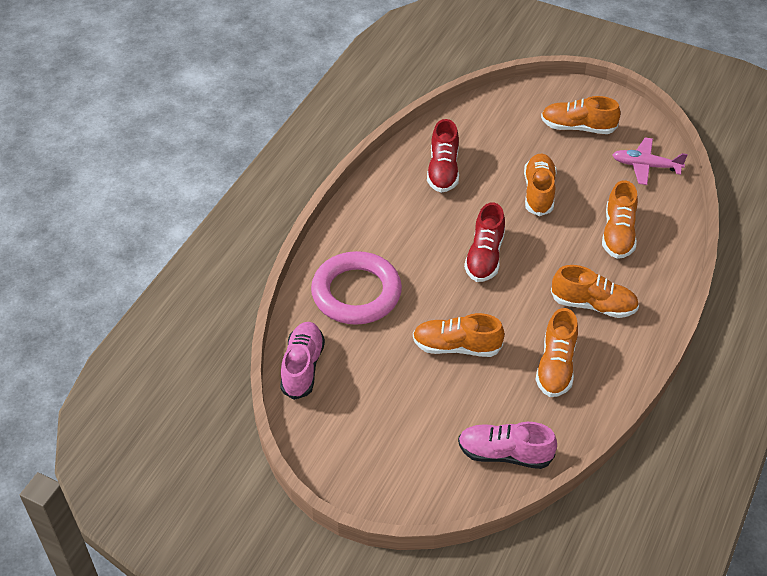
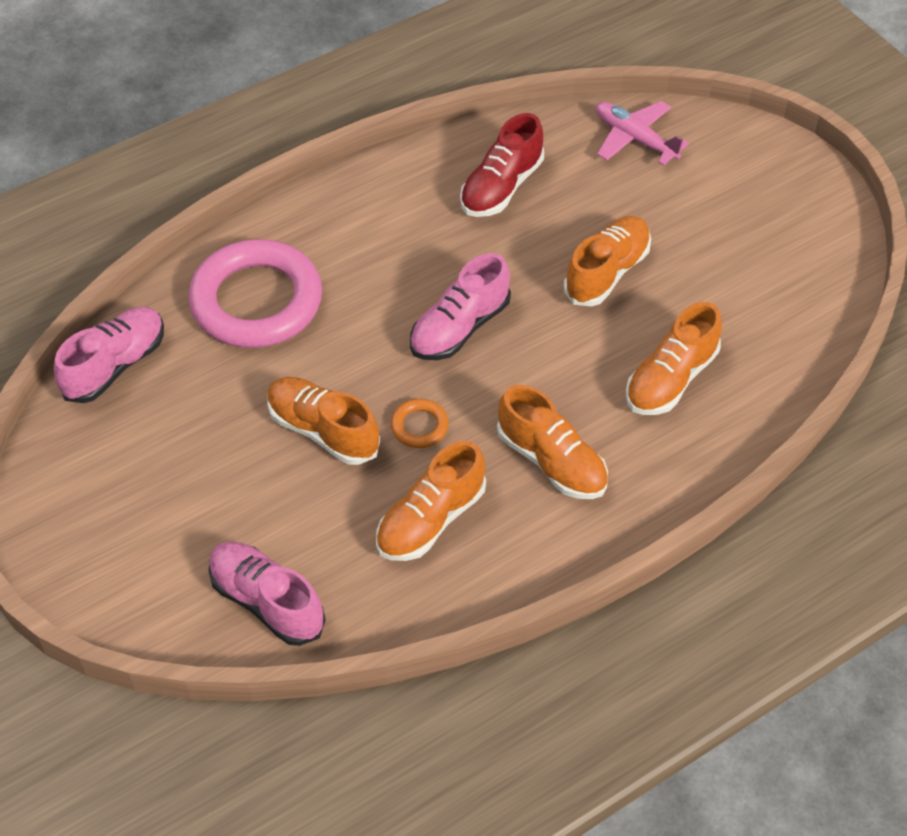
camera: 30 degrees right, 5 degrees up
(484, 256) = (459, 328): red shoe -> pink shoe
(507, 319) = (419, 426): none -> orange ring
(577, 127) = (739, 204): orange shoe -> none
(645, 166) = (793, 300): pink plane -> pink plane (634, 139)

